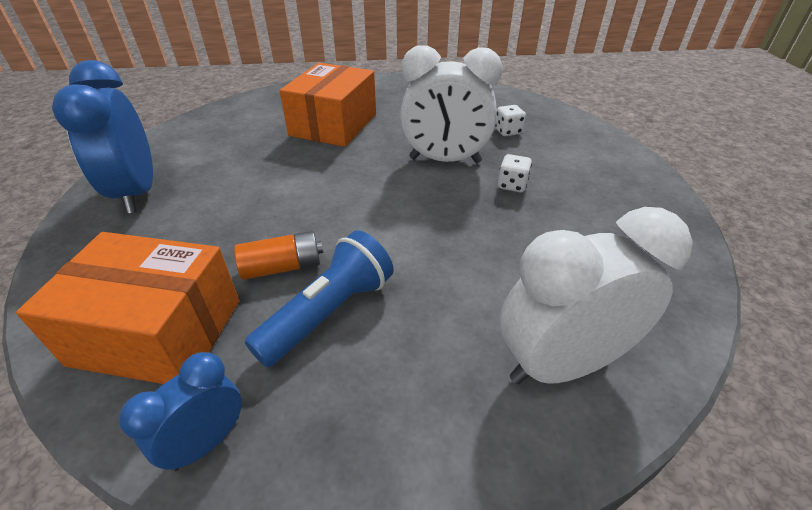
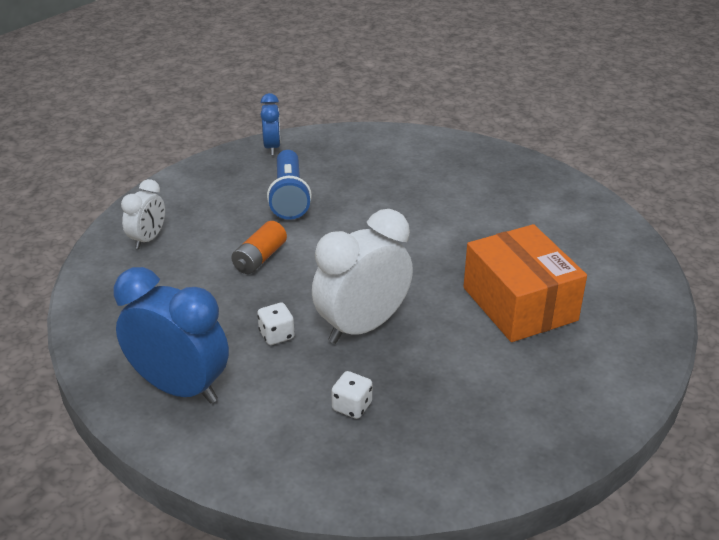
camera: 135 degrees right, 5 degrees down
(137, 193) = (511, 178): blue clock -> blue clock (180, 388)
(157, 332) = (353, 153): orange box -> none
(282, 267) = (347, 198): orange battery -> orange battery (260, 258)
(561, 364) = (148, 239): white clock -> white clock, size x0.55

